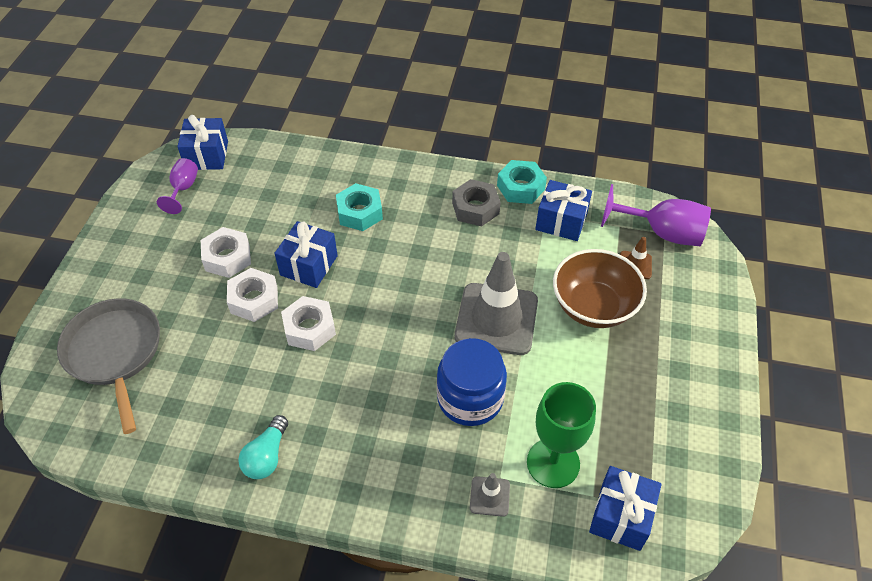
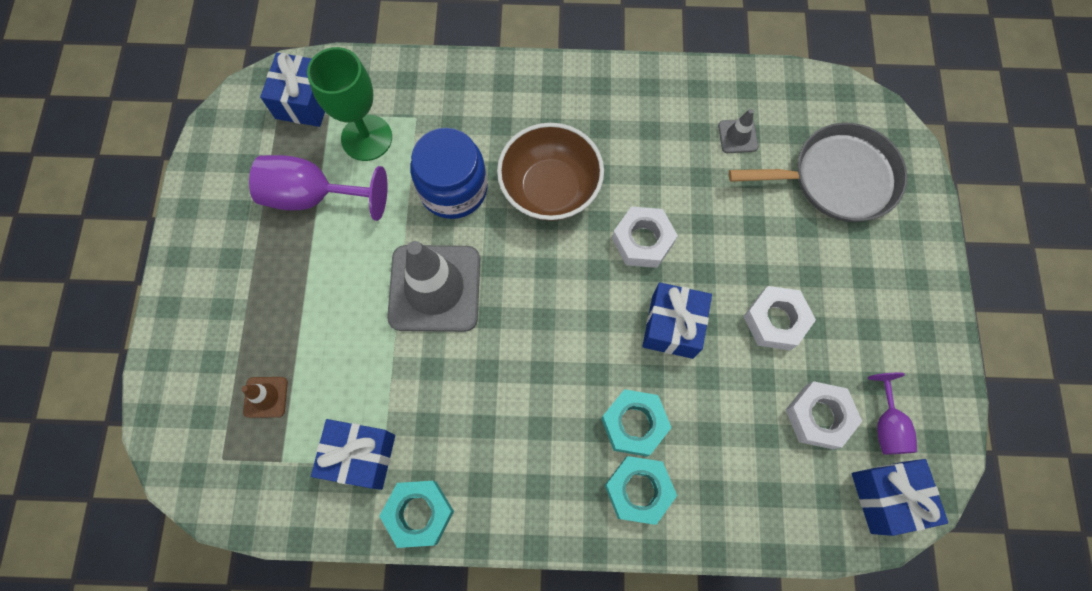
camera: 170 degrees right, 20 degrees up
(115, 353) = (837, 178): grey pan -> grey pan turned 60 degrees counterclockwise
(254, 300) = (718, 267): white nut -> white nut (818, 417)
(267, 456) = (638, 102): turquoise light bulb -> none
(369, 179) = (638, 490): none -> turquoise nut
(475, 208) = (479, 460): grey nut -> none
(489, 496) = (424, 99): grey traffic cone -> grey traffic cone (737, 136)
(593, 307) = (321, 324): brown bowl -> brown bowl (550, 189)
(662, 233) = (224, 459): purple goblet -> purple goblet (313, 196)

